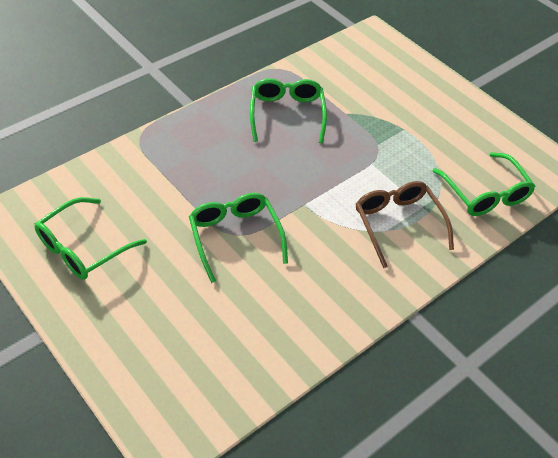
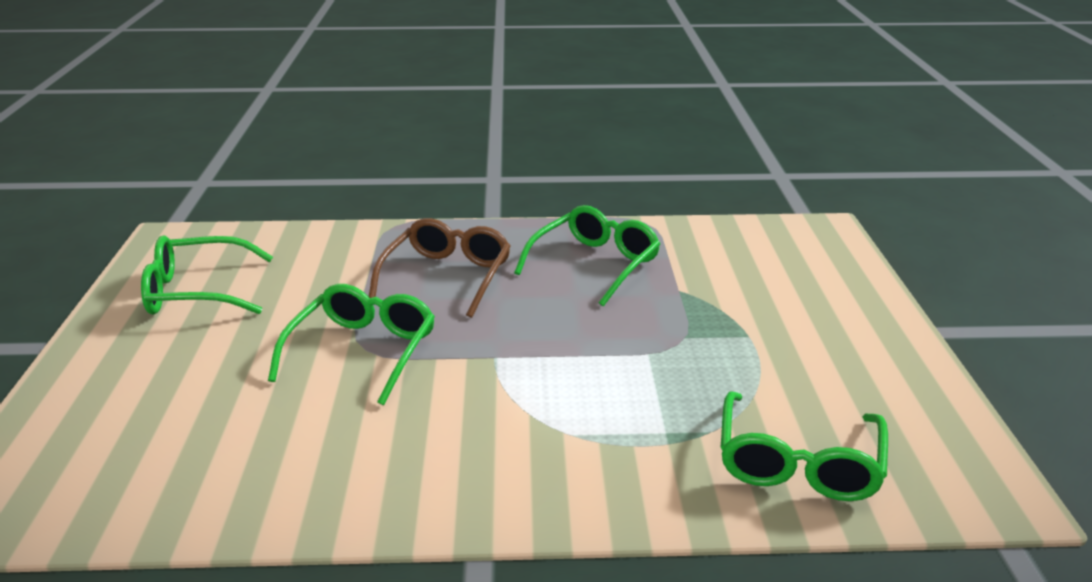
camera: 40 degrees right, 20 degrees down
(398, 224) = (599, 435): brown glasses -> brown glasses (447, 277)

